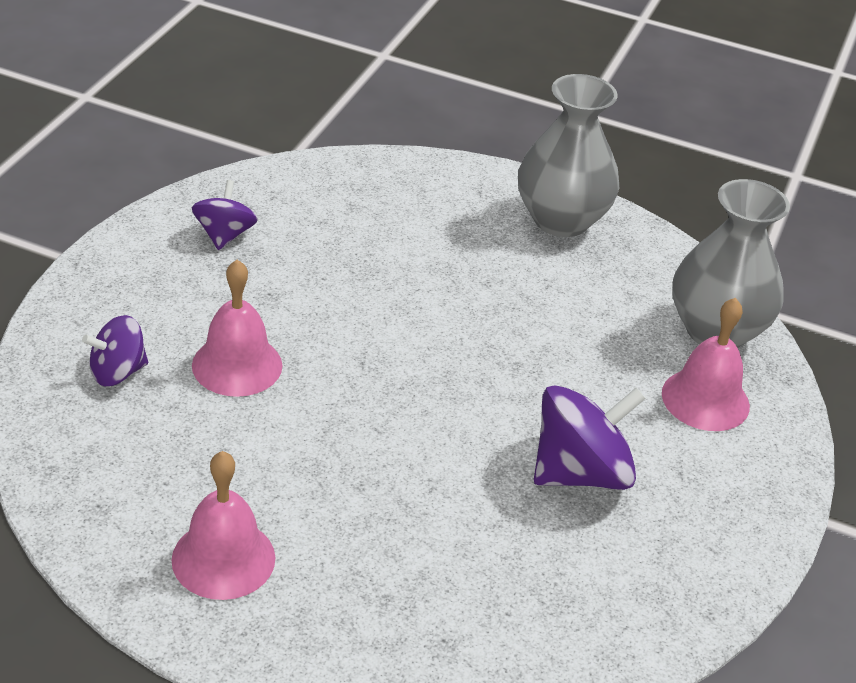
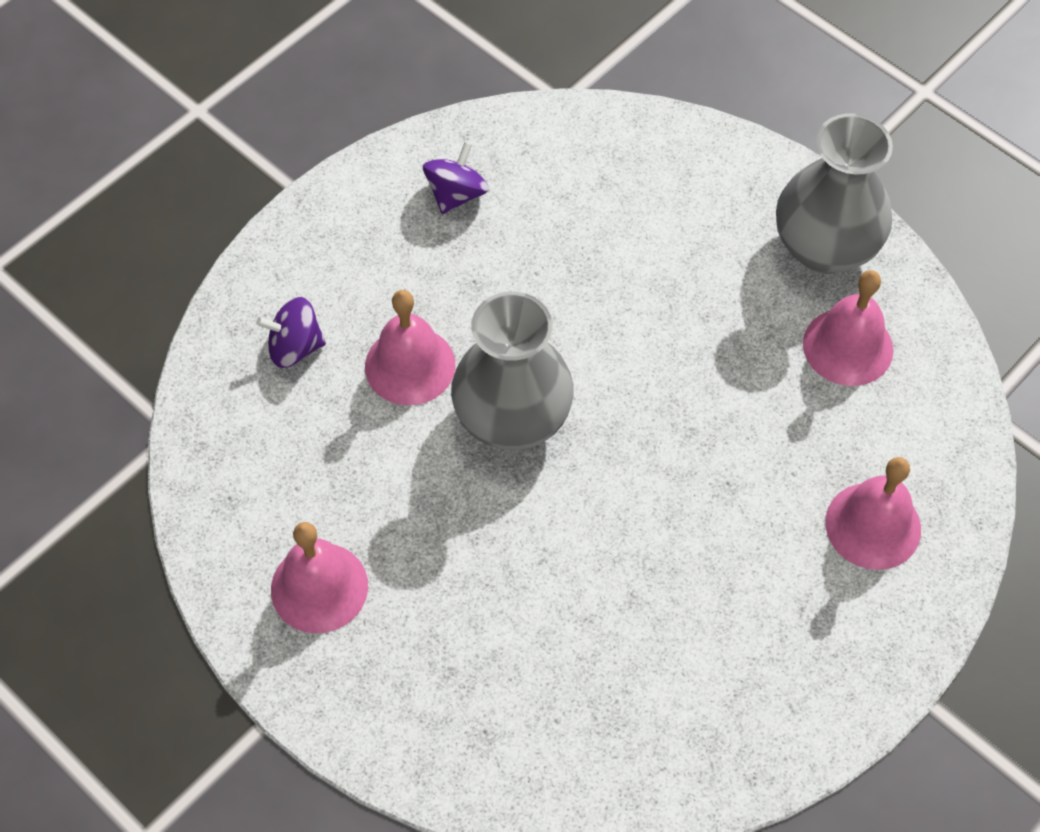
camera: 25 degrees right, 20 degrees up
(580, 472) = (697, 581): purple spinning top -> none
(616, 281) = (848, 346): none -> pink bell
(716, 331) = (929, 439): grey vase -> grey vase (512, 419)

